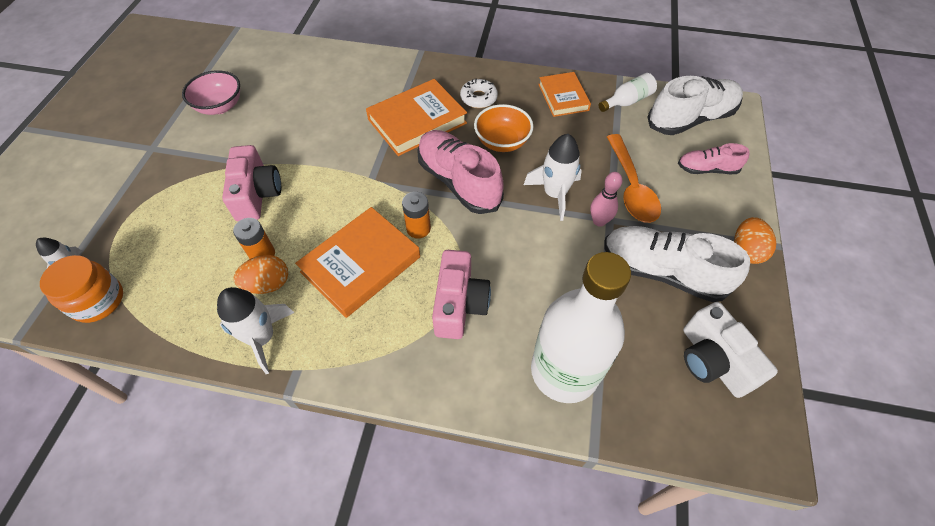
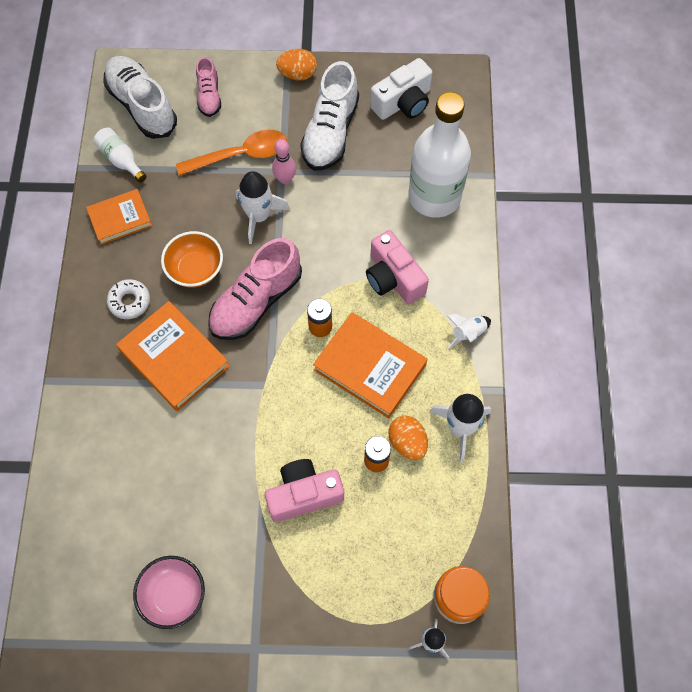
camera: 100 degrees left, 10 degrees up
(369, 370) = (468, 333): none -> white rocket
(459, 304) = (393, 278): pink camera -> pink camera turned 120 degrees counterclockwise

